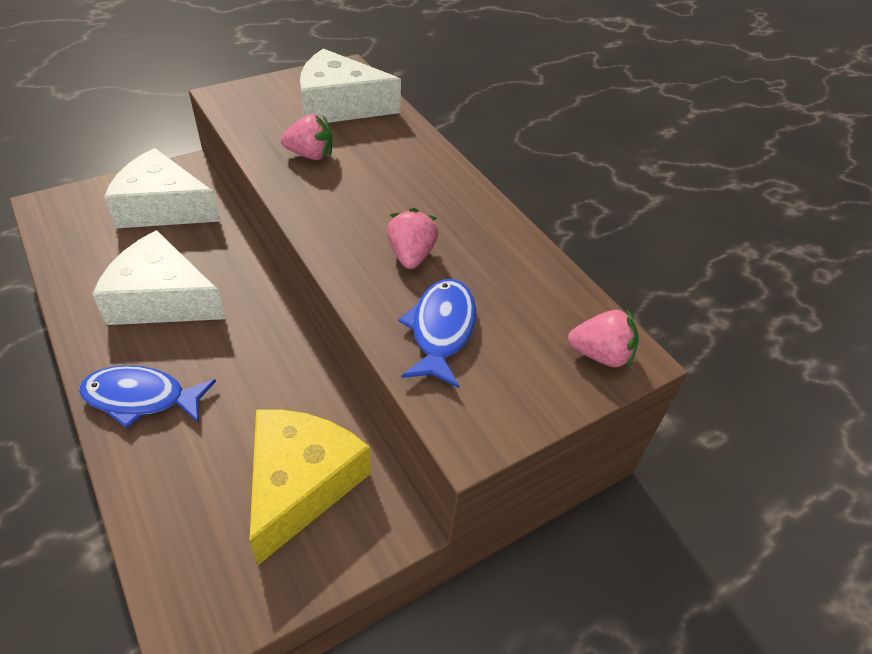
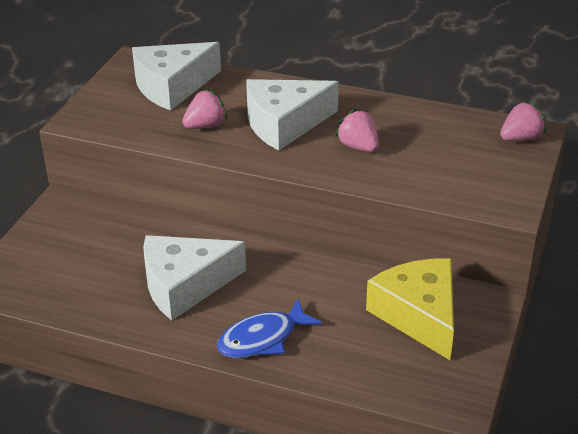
camera: 35 degrees left, 10 degrees down
(163, 207) = (87, 236): white cheese -> white cheese (284, 124)
(441, 330) = (430, 172): blue fish -> none

